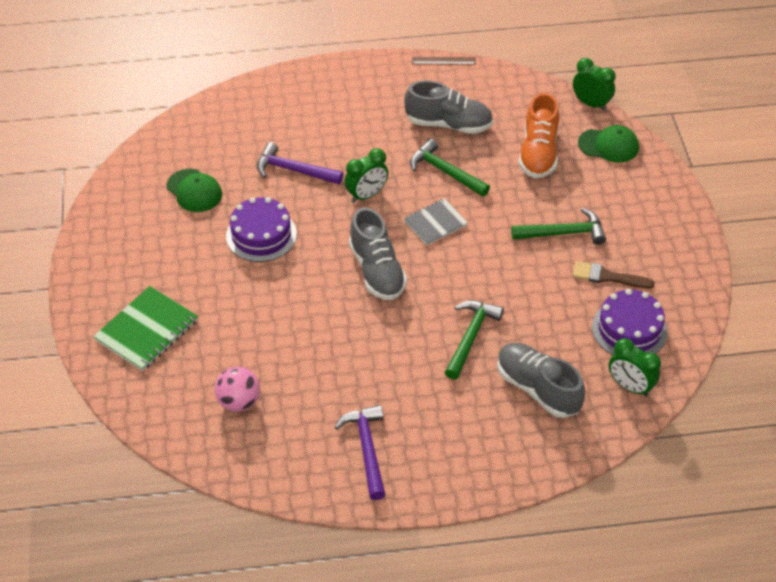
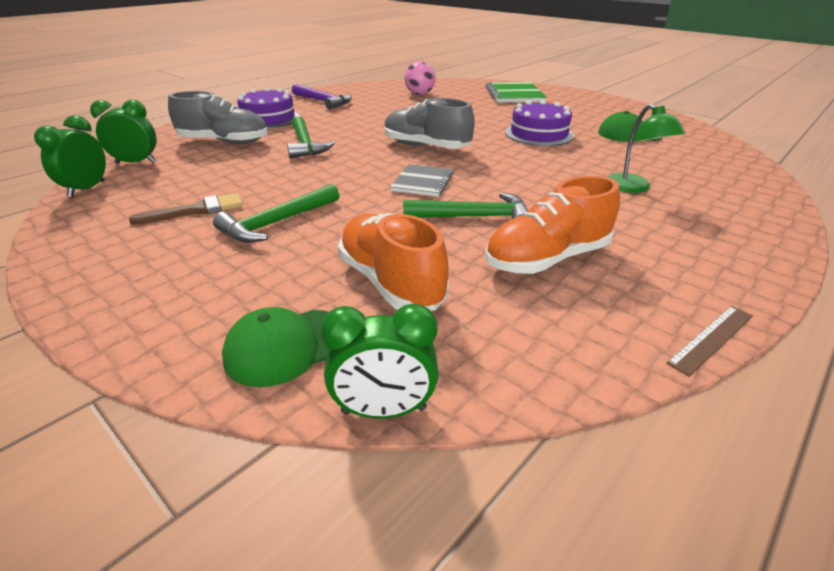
camera: 140 degrees right, 15 degrees down
(294, 170) = (598, 166): purple hammer -> none
(314, 139) = (633, 188): none -> green lamp
(366, 195) = (512, 175): green clock -> green clock (87, 189)
(448, 124) = (547, 259): grey shoe -> orange shoe
(629, 329) = (150, 188): purple cake -> purple cake (268, 119)

